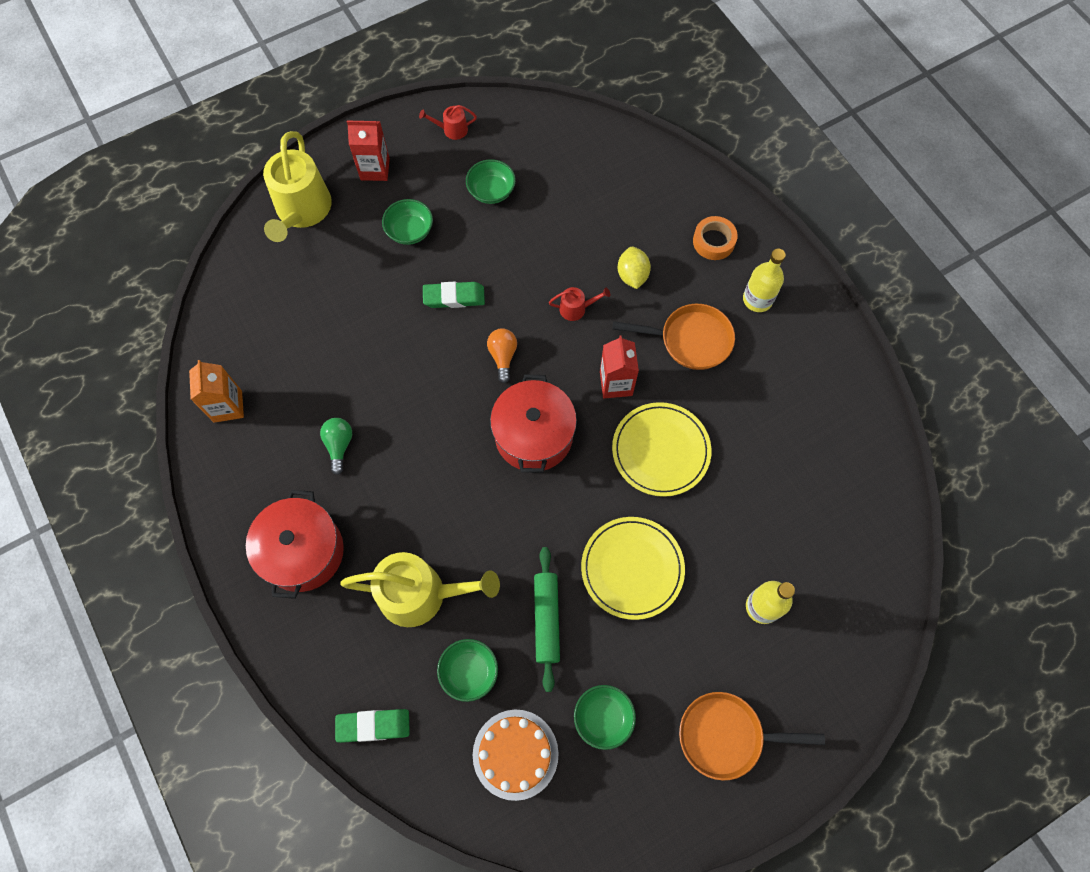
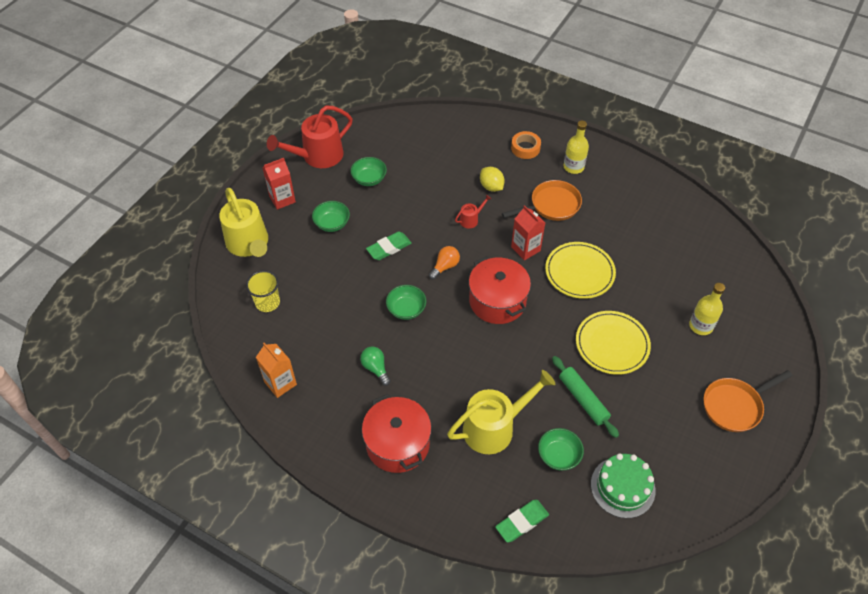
camera: 30 degrees left, 15 degrees down
(276, 297) = (267, 302): none -> yellow cup
(452, 130) = (318, 156): red watering can -> red watering can, size x2.26
(503, 356) = (445, 266): orange light bulb -> orange light bulb turned 75 degrees clockwise
(515, 754) = (622, 487): orange cake -> green cake
(603, 717) = (658, 436): green bowl -> green bowl (406, 309)

